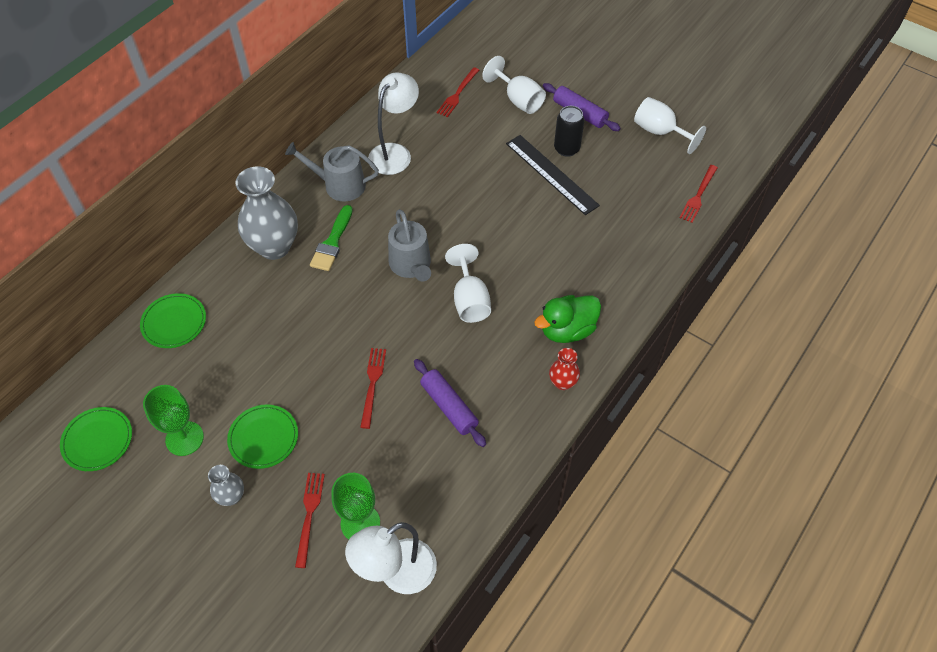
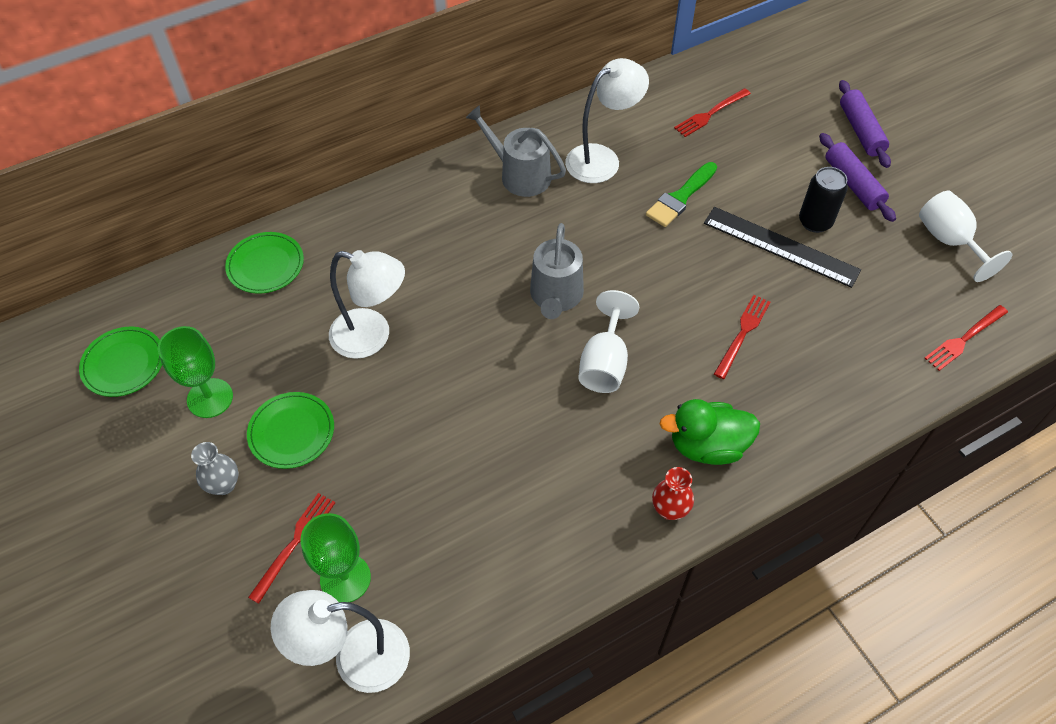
camera: 25 degrees right, 0 degrees up
(274, 247) = (413, 219): grey vase -> none
(289, 345) = (372, 337): none -> white lamp
(332, 242) = (479, 237): green brush -> green brush (680, 197)
(372, 384) = (442, 419): red fork -> red fork (742, 333)
(449, 406) = (516, 482): purple rolling pin -> purple rolling pin (860, 131)
(518, 100) = (782, 144): white goblet -> none
(551, 174) = (780, 246): black ruler -> black ruler turned 45 degrees counterclockwise

